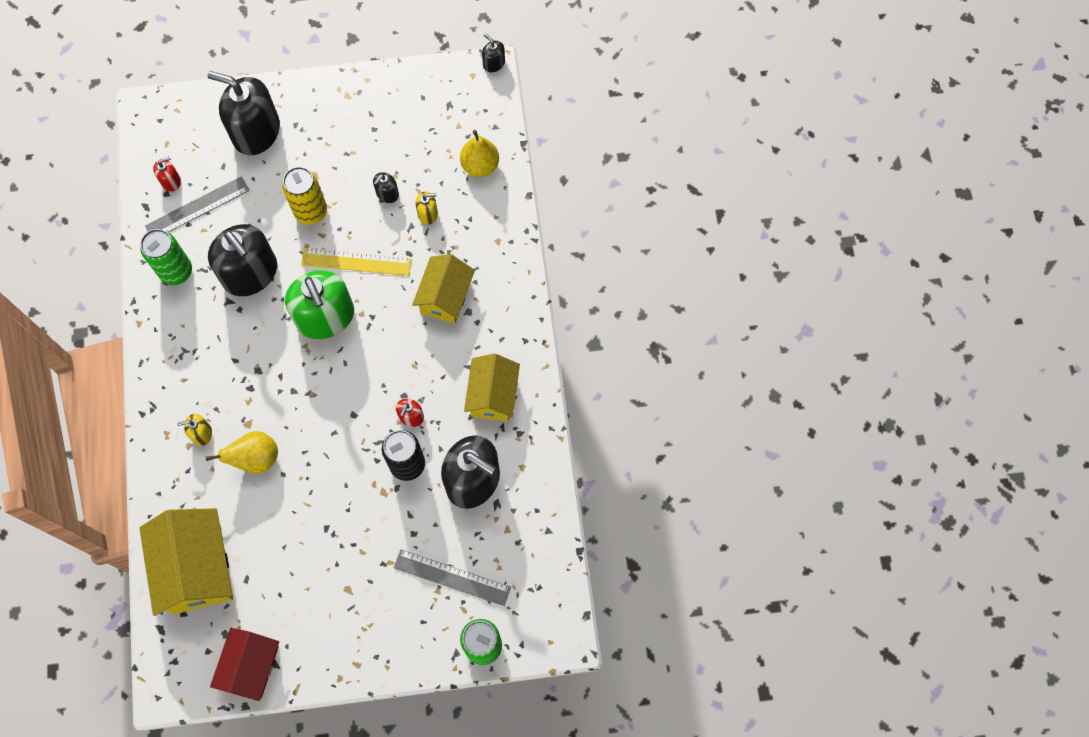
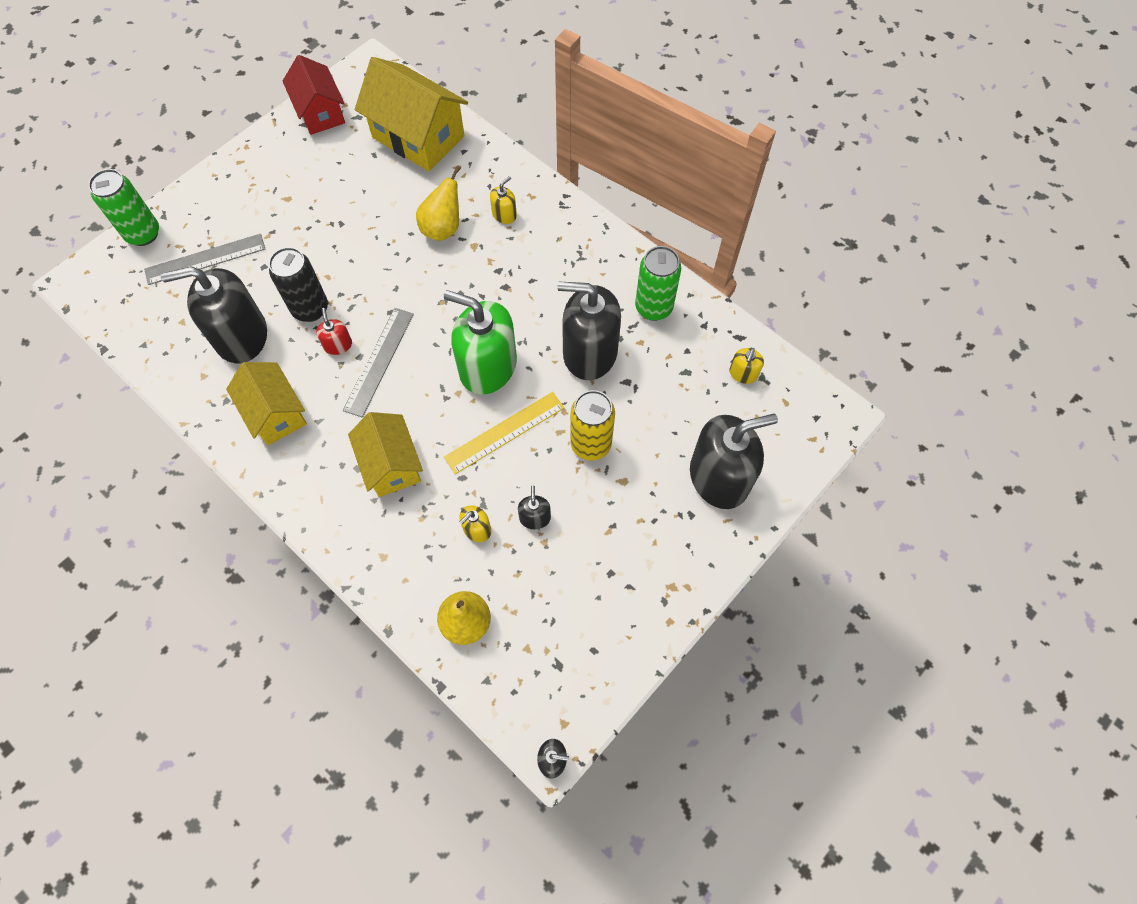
camera: 140 degrees right, 5 degrees down
(171, 181) = (743, 373): red soap dispenser -> yellow soap dispenser
(197, 208) = (694, 369): grey ruler -> grey ruler (379, 361)

